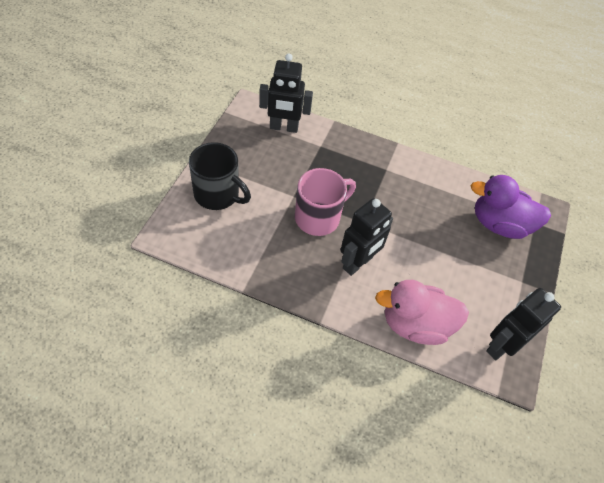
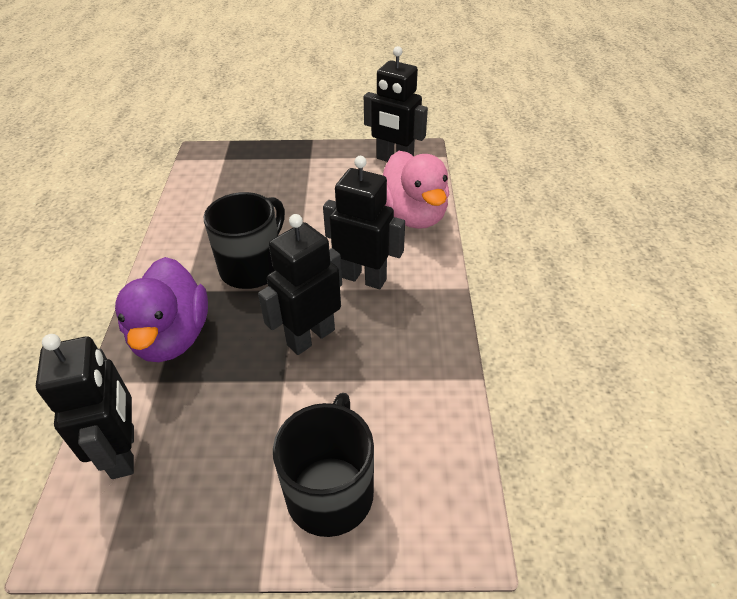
camera: 105 degrees left, 10 degrees down
(319, 217) = (310, 337): pink mug -> black robot
(394, 207) = (253, 267): none -> black mug
(499, 224) = (239, 181): purple duck -> purple duck (172, 337)

